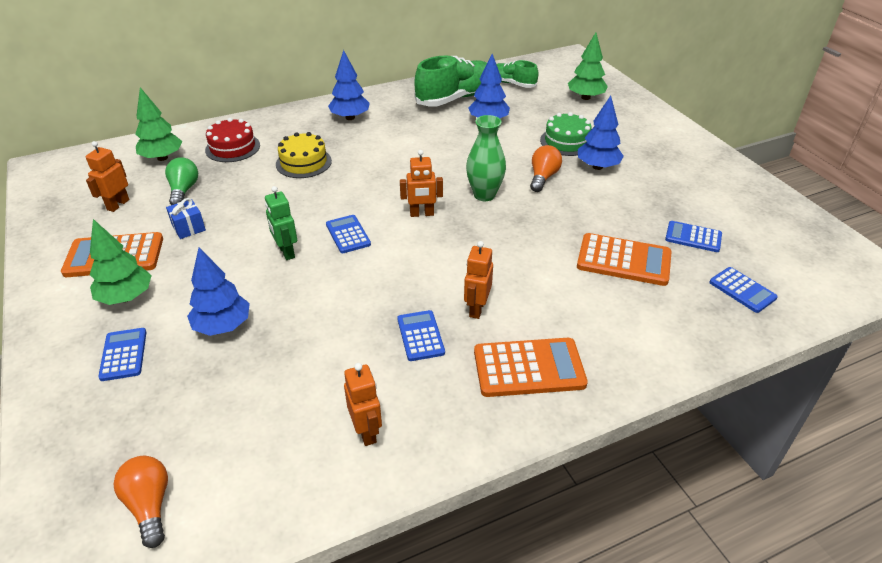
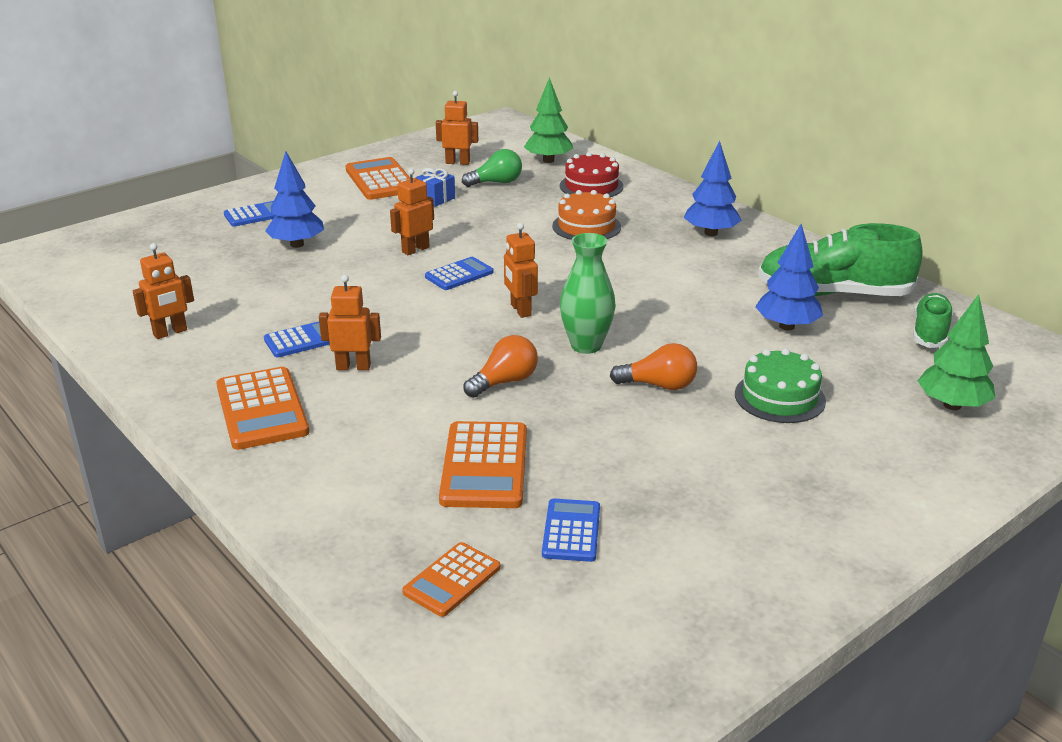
camera: 75 degrees right, 10 degrees down
(126, 297) = (325, 198): green tree -> none
(150, 505) = (99, 262): orange light bulb -> orange light bulb (504, 382)
(286, 252) = (415, 250): green robot -> orange robot
(303, 162) = (586, 226): yellow cake -> orange cake
(456, 98) = (833, 294): green shoe -> green shoe turned 150 degrees clockwise
(597, 167) = (722, 431): blue tree -> none
(742, 290) = (452, 580): blue calculator -> orange calculator

